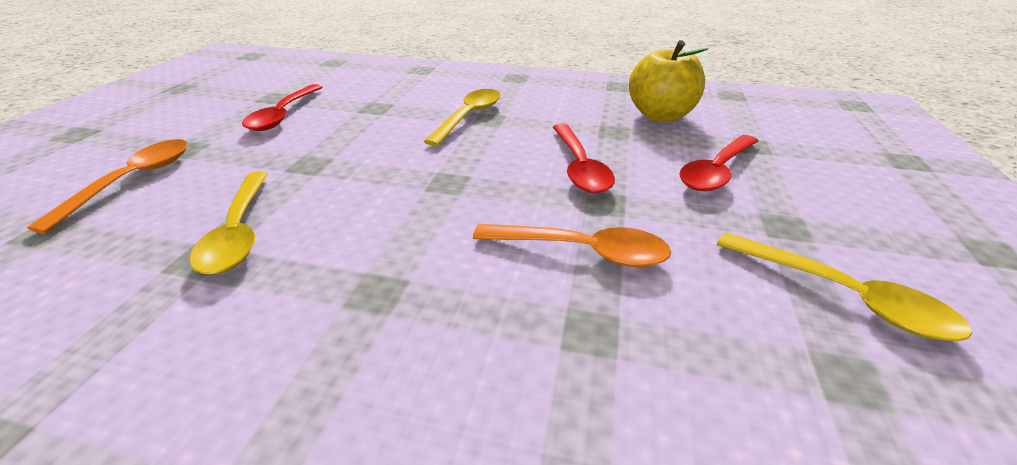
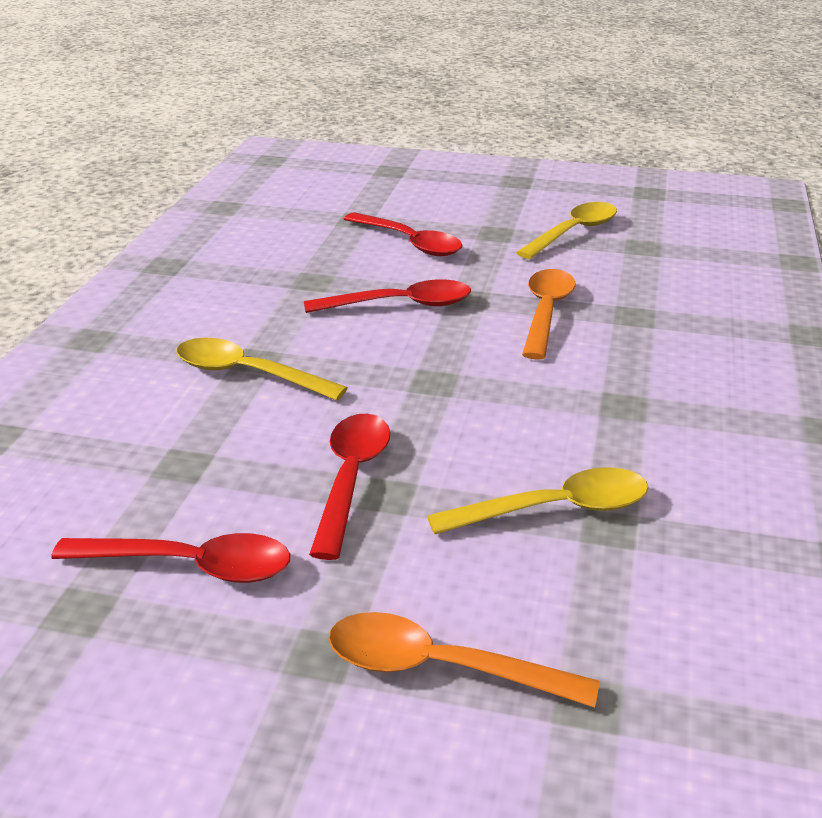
camera: 90 degrees left, 5 degrees down
(331, 152) = (351, 479): none -> red spoon
(660, 115) = (274, 251): yellow apple -> none

